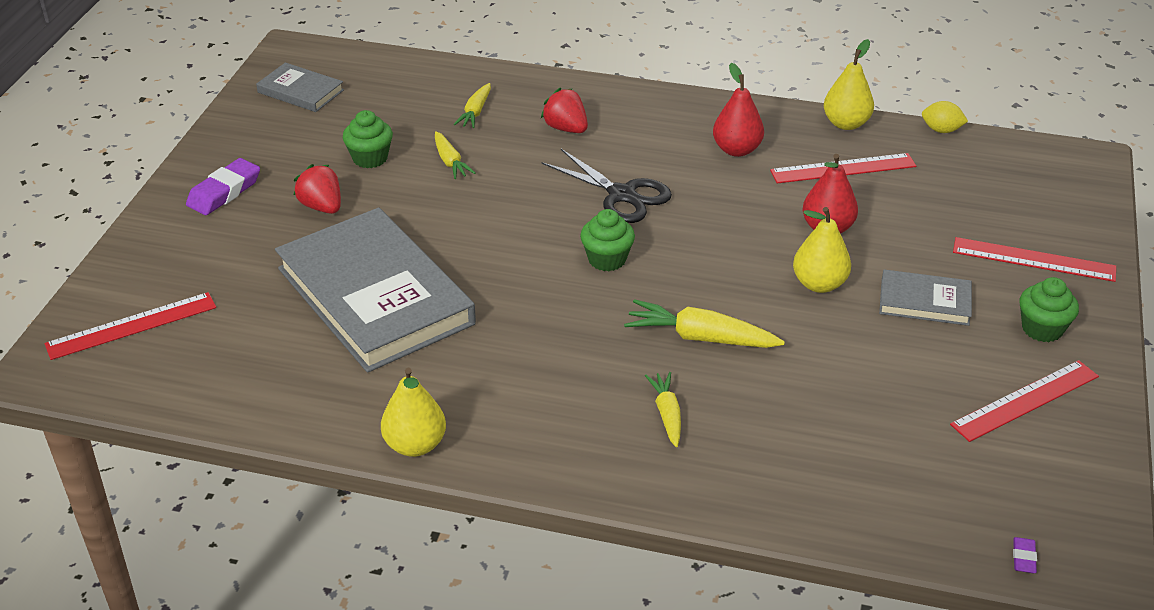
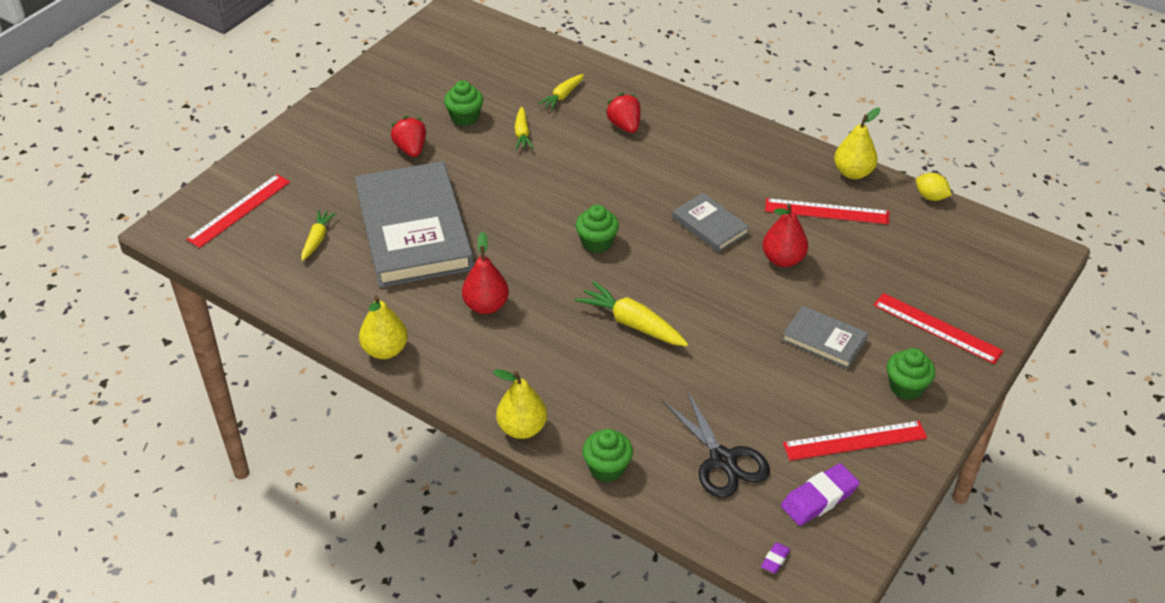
camera: 20 degrees right, 5 degrees up
(131, 326) = (239, 210): red ruler -> red ruler turned 45 degrees counterclockwise
(224, 192) = (348, 121): purple eraser -> purple eraser (819, 498)
(300, 91) = (441, 49): grey book -> grey book (710, 225)
(622, 195) = (637, 192): black scissors -> black scissors (723, 460)
(667, 414) = (574, 376): yellow carrot -> yellow carrot (317, 239)
(736, 150) = (749, 175): red pear -> red pear (486, 306)
(768, 509) = (607, 468): none -> green cupcake
(819, 284) = (748, 304): yellow pear -> yellow pear (522, 428)

